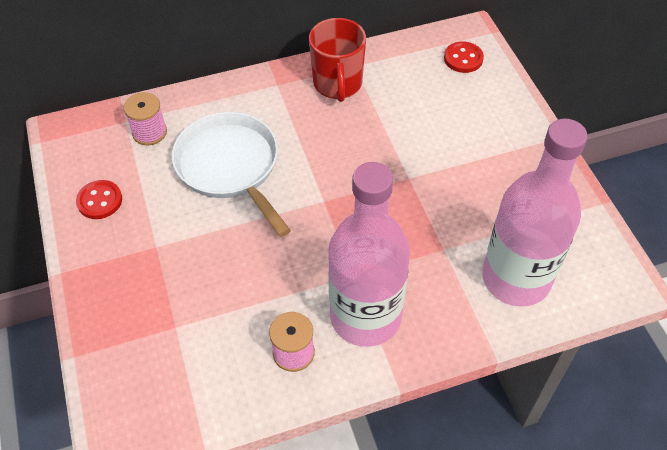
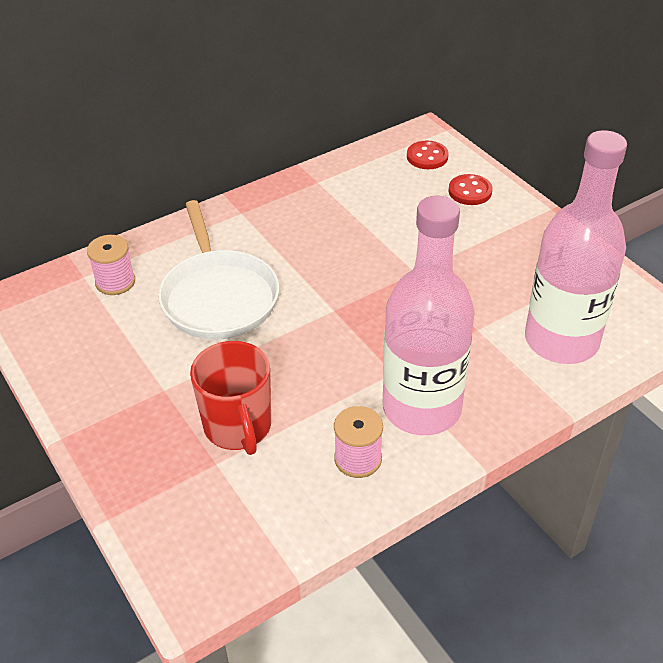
camera: 15 degrees left, 10 degrees down
(100, 201) = (82, 358): red button -> red button (470, 191)
(230, 166) = (219, 297): white pan -> white pan turned 150 degrees counterclockwise
(338, 84) = (306, 201): red mug -> red mug (238, 427)

